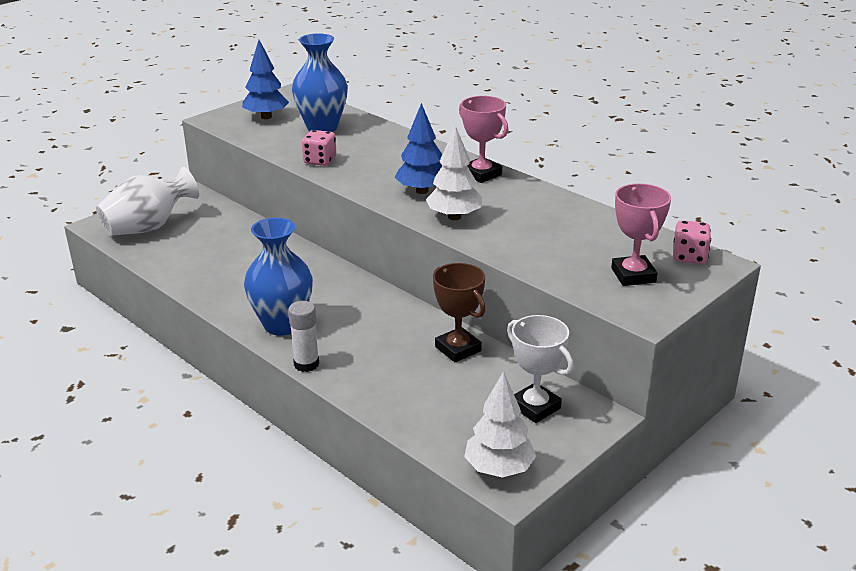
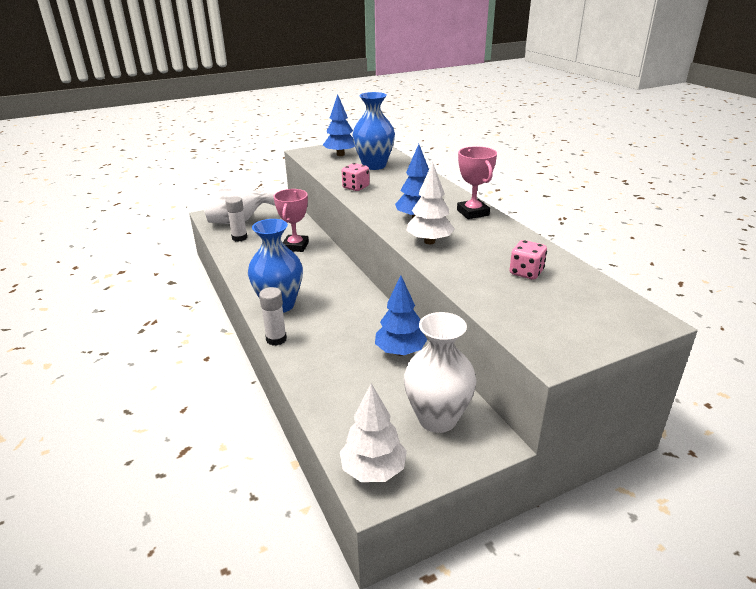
camera: 20 degrees right, 0 degrees up
(166, 249) = (239, 238): none -> white glue stick
(458, 349) = (400, 351): brown trophy -> blue tree
(535, 407) = (437, 419): white trophy -> white vase
(633, 275) = (559, 316): pink trophy -> pink trophy (295, 246)
(689, 257) = (624, 309): pink dice -> pink dice (526, 272)

